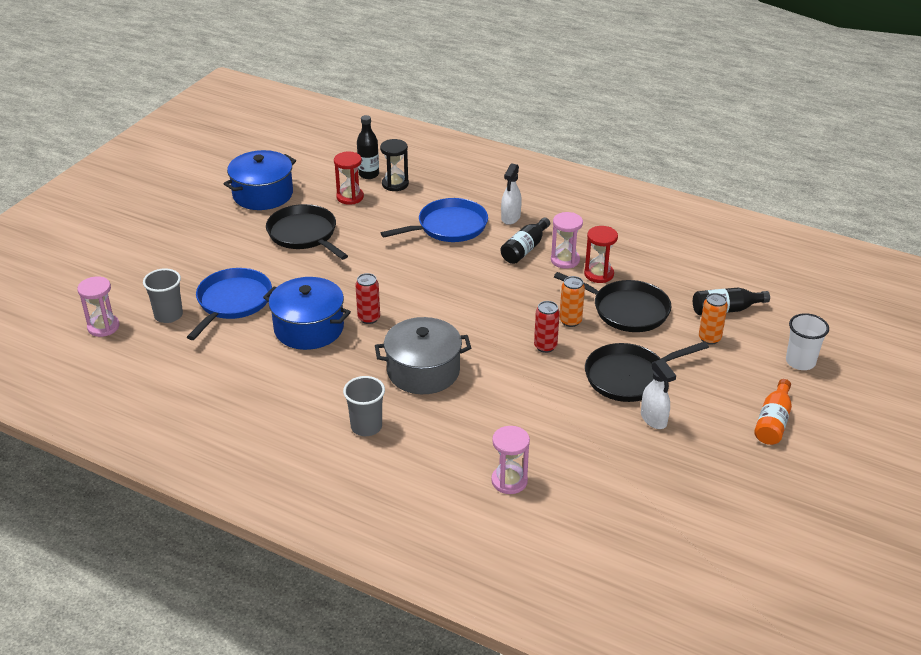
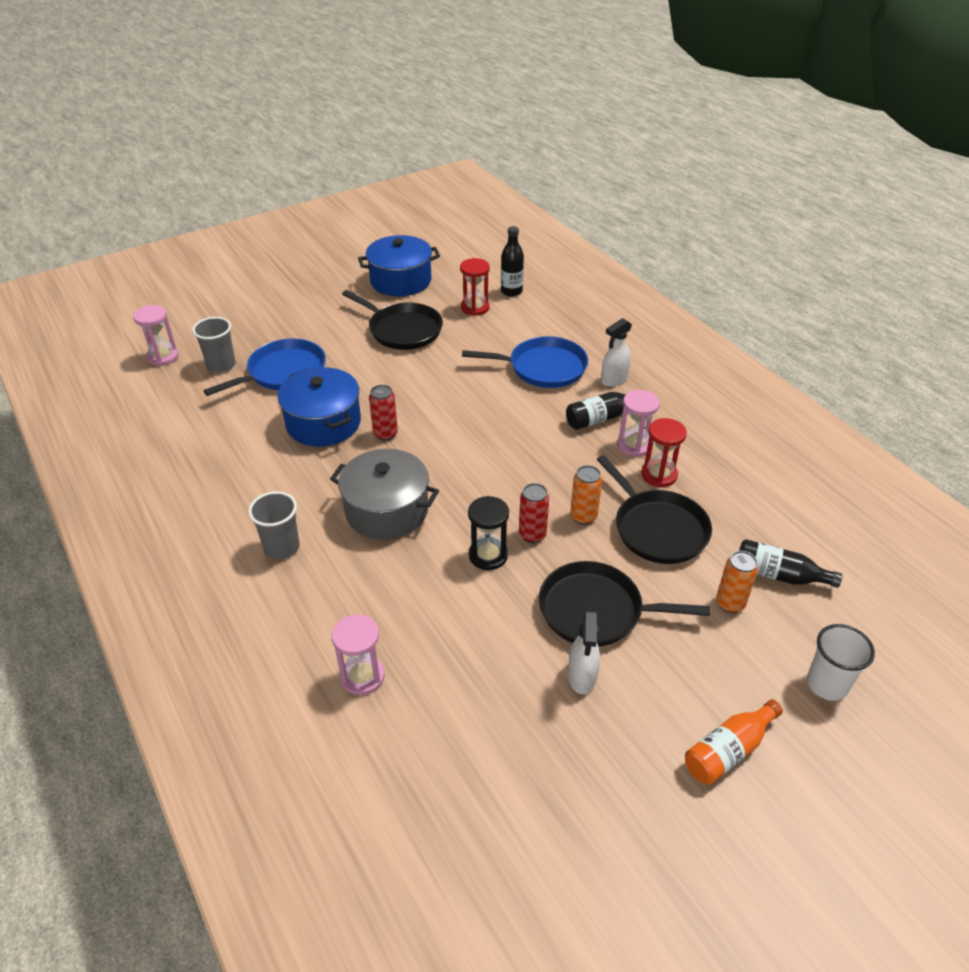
camera: 30 degrees right, 5 degrees up
(304, 234) = (402, 330): black pan -> black pan turned 135 degrees clockwise
(395, 184) = (528, 308): black hourglass -> black hourglass (488, 555)

